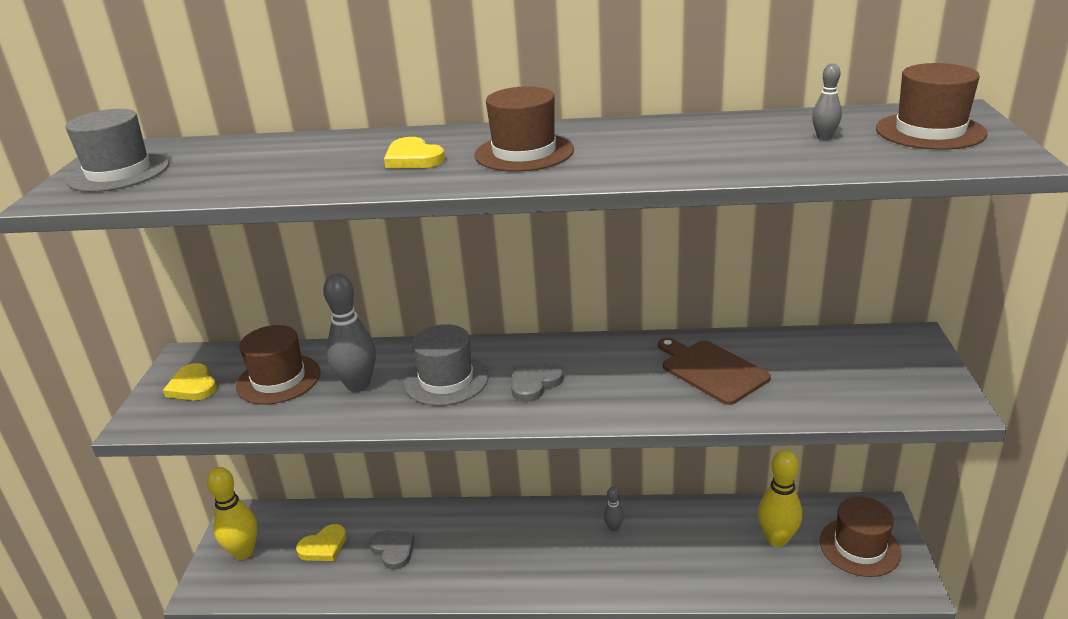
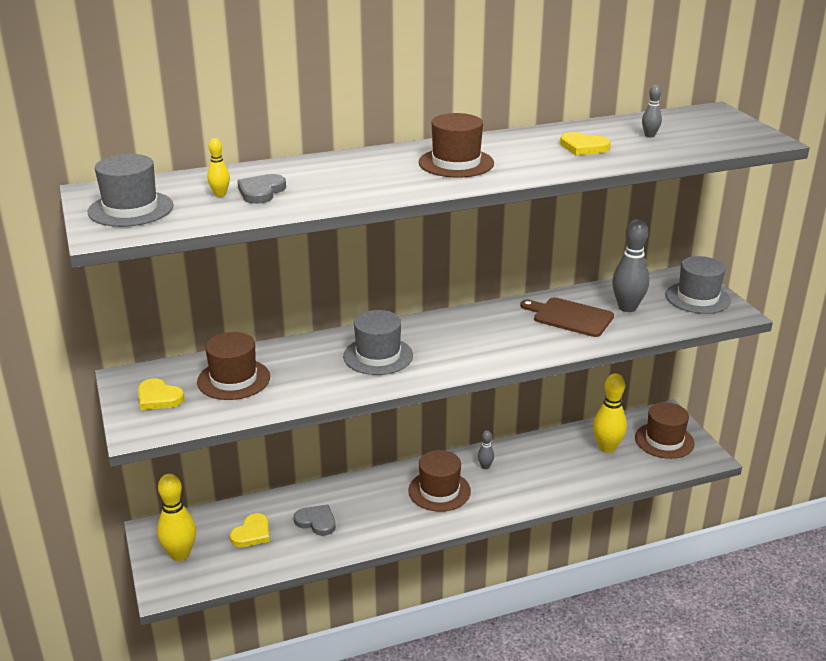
camera: 25 degrees left, 0 degrees up
(223, 165) = (220, 194): none -> yellow bowling pin
(358, 385) = (308, 371): grey bowling pin -> grey bowling pin (627, 307)
(413, 158) = (375, 174): yellow heart -> yellow heart (583, 147)
(534, 383) = (449, 346): grey heart -> grey heart (261, 192)
(908, 373) = (697, 298): none -> grey hat
(930, 131) = (710, 126): brown hat -> brown hat (439, 491)

